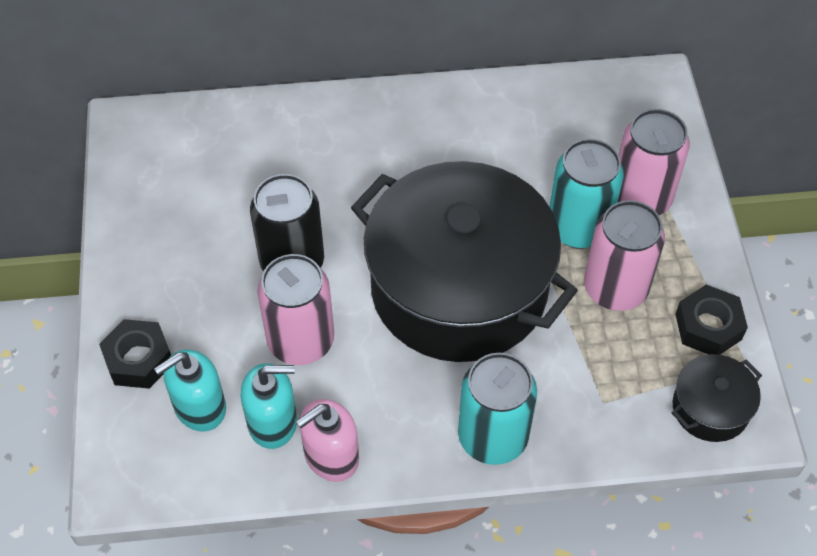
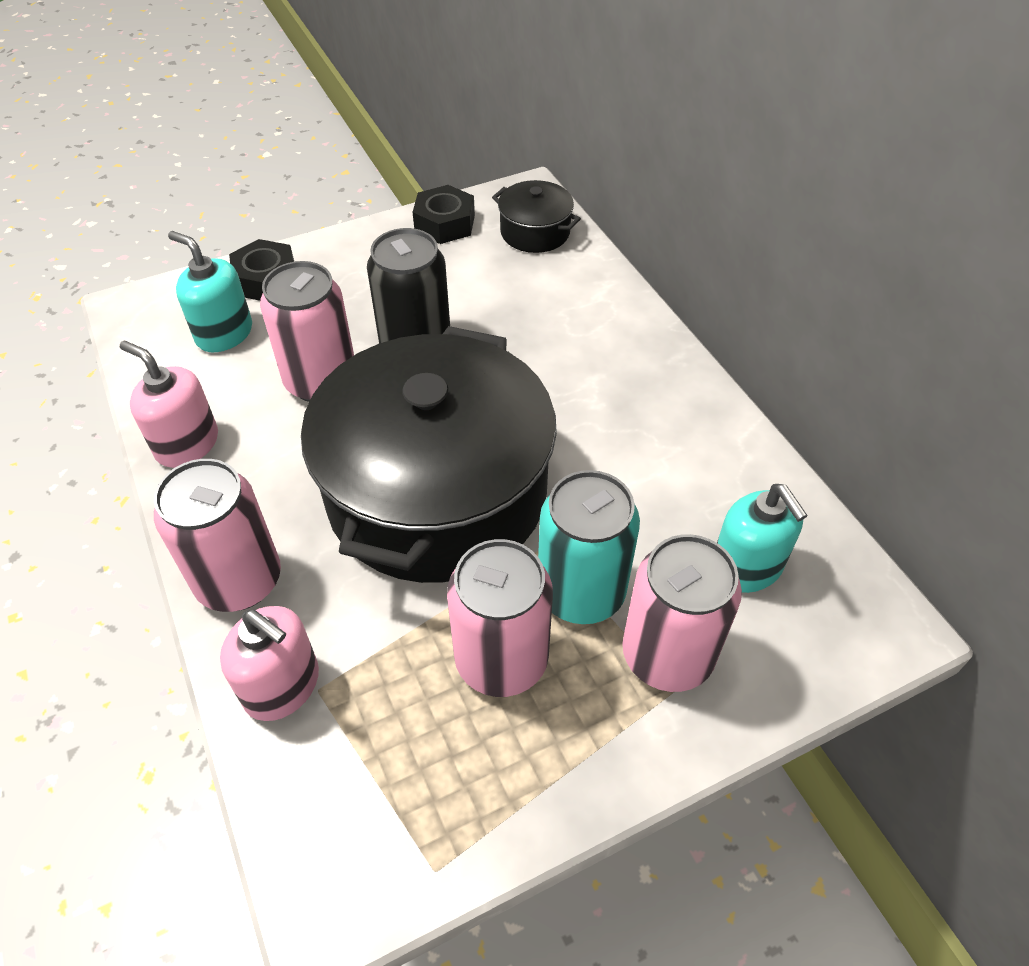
camera: 70 degrees right, 5 degrees down
(273, 422) = (218, 389): turquoise soap dispenser -> turquoise soap dispenser (746, 567)
(492, 437) = (239, 581): turquoise can -> pink can
(594, 423) = (282, 686): none -> pink soap dispenser
(708, 327) = (481, 799): black nut -> black nut (445, 224)
(710, 408) = (342, 833): black pot -> black pot (535, 232)

